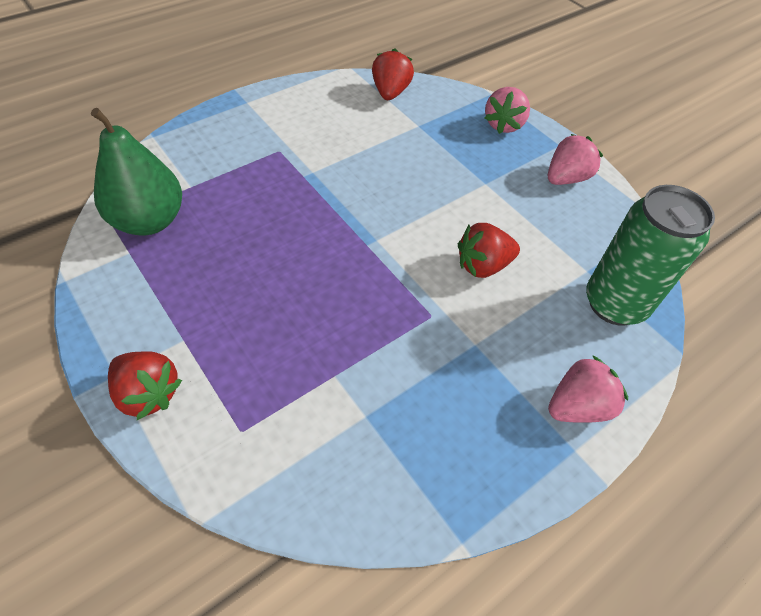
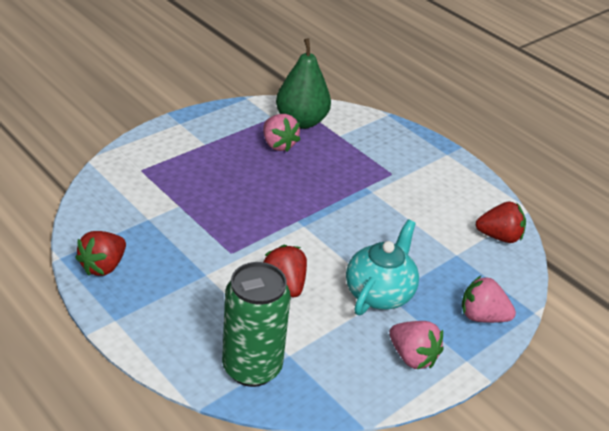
camera: 85 degrees right, 15 degrees down
(148, 394) = (167, 135): red strawberry -> red strawberry (103, 266)
(484, 189) = (379, 293): none -> turquoise teapot
(577, 406) = (150, 326): pink strawberry -> pink strawberry (278, 145)

